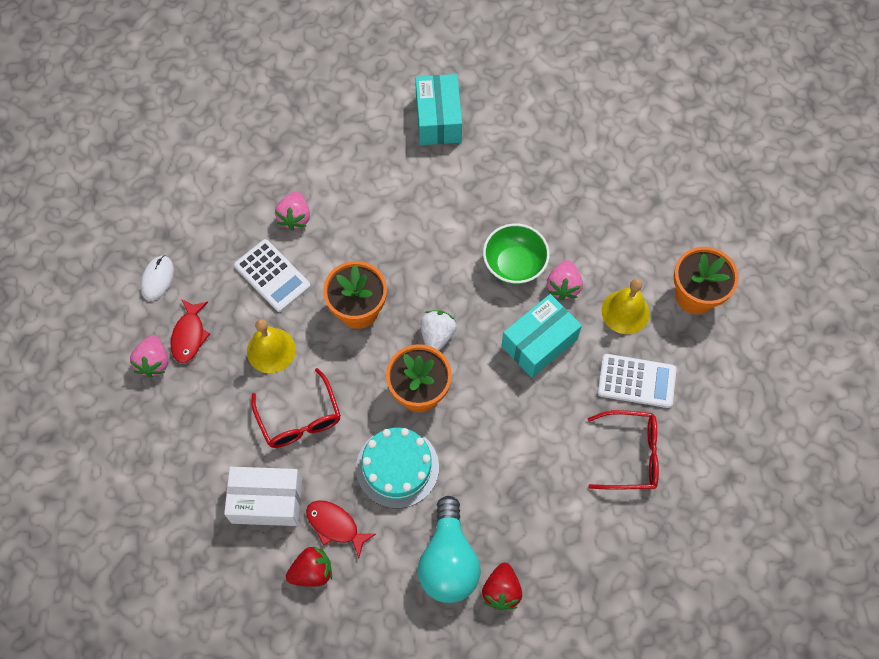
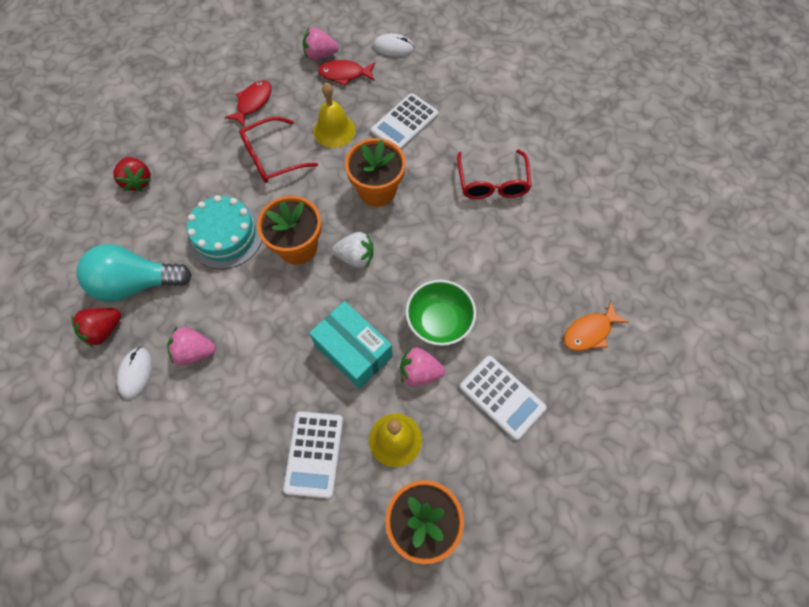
camera: 85 degrees right, 0 degrees up
(267, 501) = (200, 143): white box -> none
(295, 217) = (465, 133): pink strawberry -> pink strawberry (194, 351)
(335, 526) = (175, 193): red fish -> red fish (253, 103)
(438, 119) = (596, 239): turquoise box -> none
(501, 591) = (104, 330): red strawberry -> red strawberry turned 45 degrees counterclockwise
(532, 142) = (589, 332): none -> orange fish
(551, 552) = (136, 373): none -> white mouse
(589, 221) = (502, 397): none -> white calculator
(630, 454) = (231, 448): red glasses -> red glasses (492, 182)

